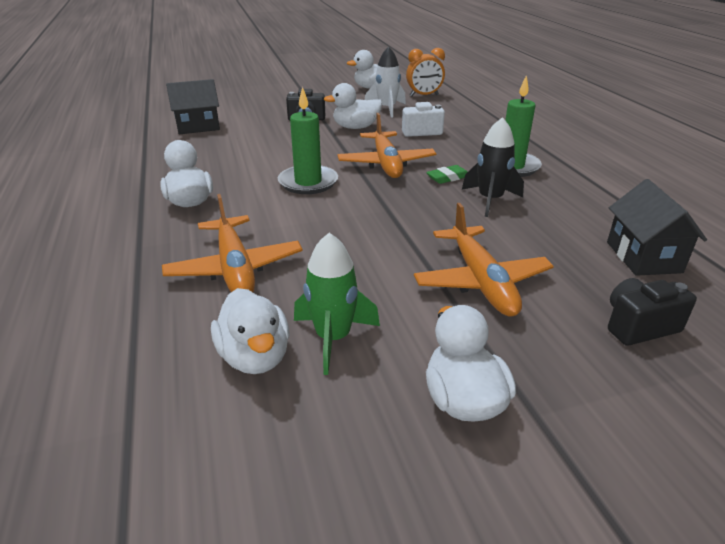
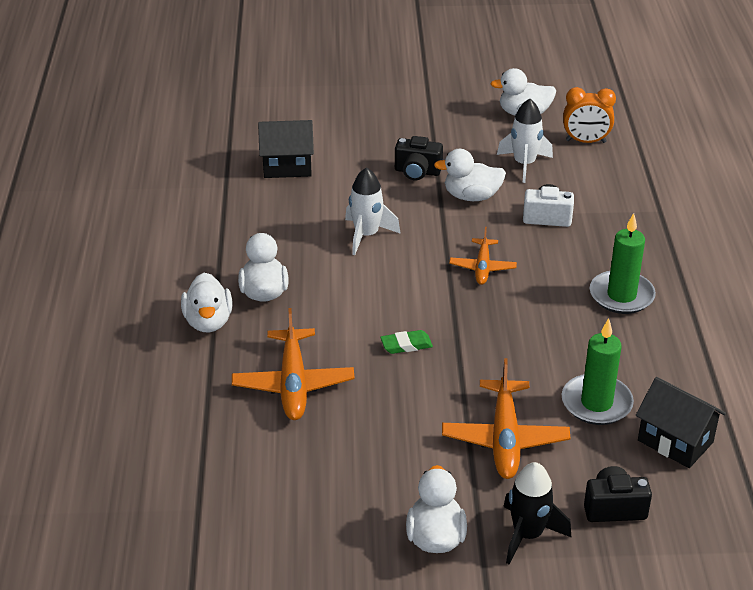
camera: 15 degrees right, 5 degrees up
(255, 357) = (293, 473): white duck -> white duck (208, 322)
(277, 156) = (366, 235): none -> white rocket
(308, 182) = (388, 283): green candle -> green candle (596, 403)
(333, 338) = (357, 469): green rocket -> none
(386, 163) = (482, 267): orange plane -> orange plane, size x0.61
(448, 178) = (540, 301): green eraser -> green eraser (406, 345)
(490, 200) = (568, 342): black rocket -> black rocket (527, 534)
(643, 257) = (675, 441): black house -> black house turned 60 degrees counterclockwise

